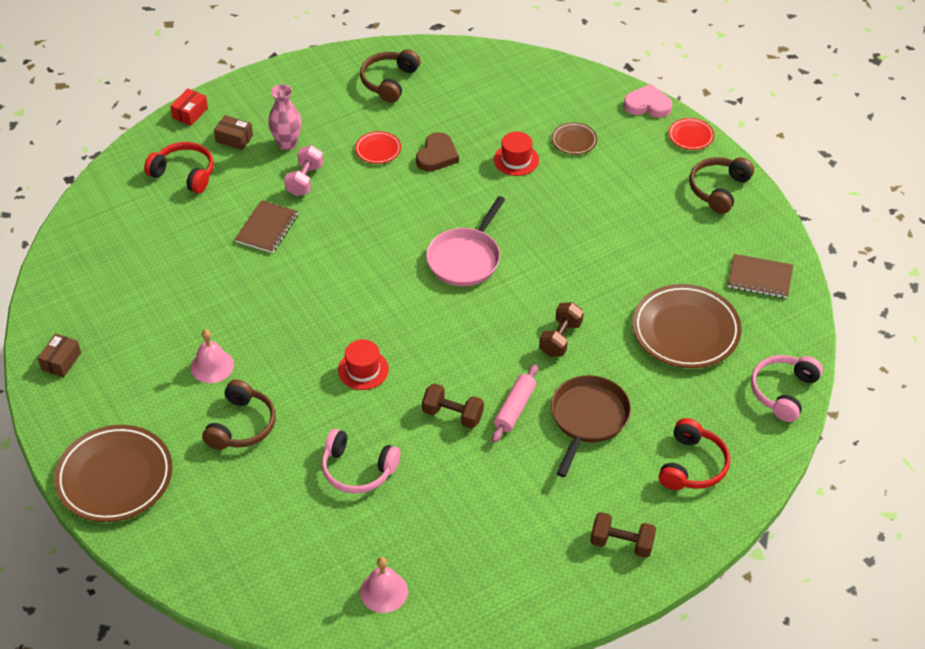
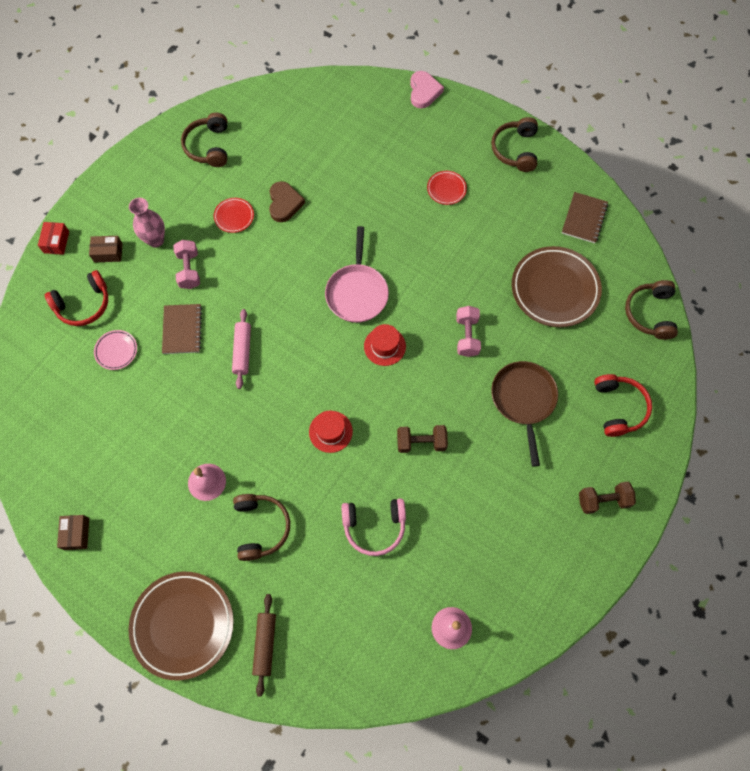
camera: 25 degrees left, 20 degrees up
(184, 174) = (83, 304): red headphones -> red headphones turned 150 degrees clockwise
(184, 527) = (265, 644): none -> brown rolling pin
(192, 223) = (116, 351): none -> pink plate
(515, 408) = (465, 415): pink rolling pin -> pink rolling pin (242, 351)
(516, 160) = (349, 183): red hat -> red hat (384, 346)
(560, 339) = (467, 336): brown dumbbell -> pink dumbbell
(574, 141) = (385, 147): brown plate -> none
(647, 105) = (424, 91): pink heart -> pink heart turned 105 degrees clockwise
(690, 136) = (470, 108): red plate -> red plate (446, 189)
(759, 278) = (584, 219): brown notebook -> brown notebook turned 60 degrees counterclockwise
(783, 392) = (650, 313): pink headphones -> brown headphones

